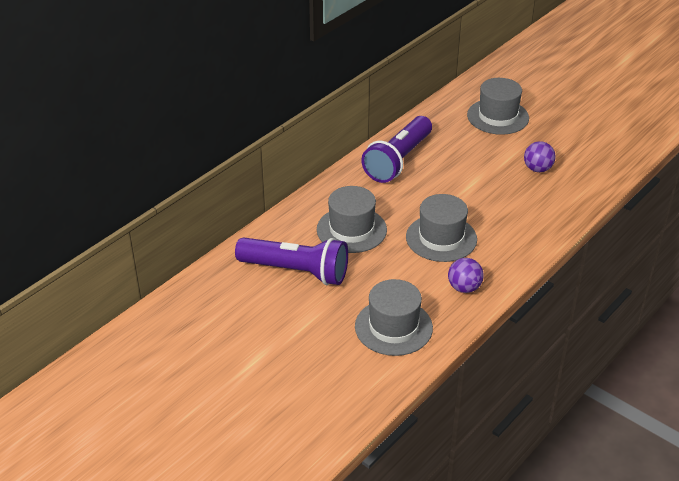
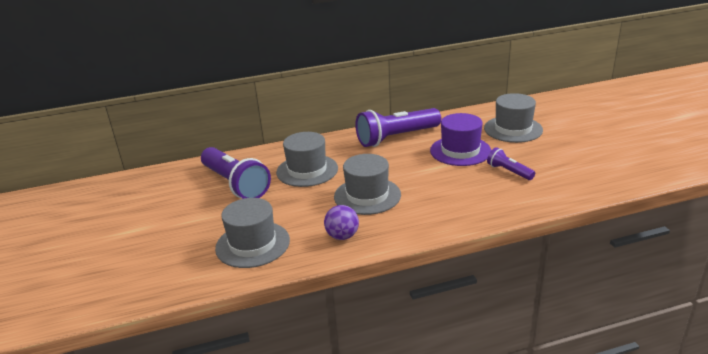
camera: 35 degrees right, 10 degrees down
(474, 158) = (460, 151): none -> purple hat
(537, 169) = (508, 171): purple ball -> purple flashlight

